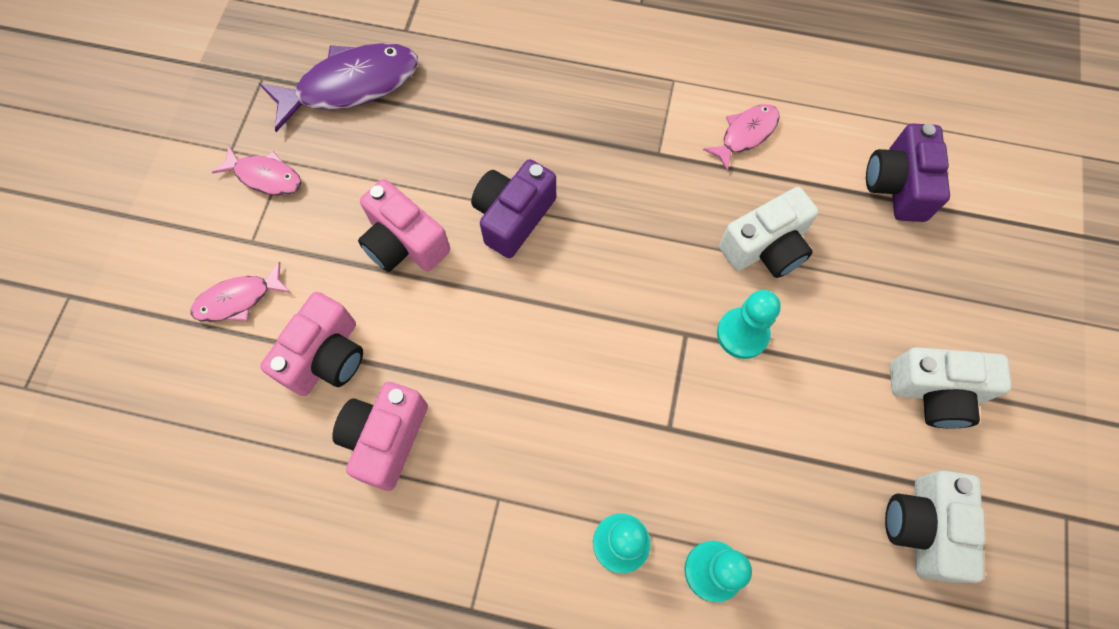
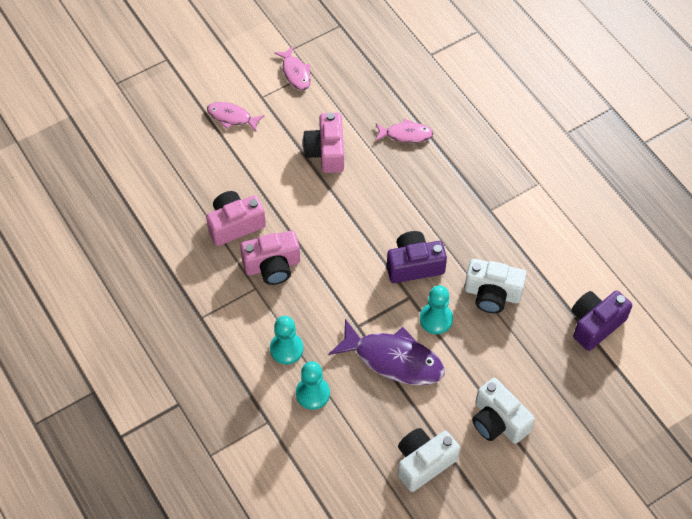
camera: 45 degrees right, 10 degrees down
(326, 356) = (244, 171): pink camera -> pink camera (272, 266)
(350, 86) = (376, 61): purple fish -> purple fish (393, 359)
(513, 217) = (387, 181): purple camera -> purple camera (414, 265)
(745, 134) = (544, 237): pink fish -> pink fish (406, 134)

